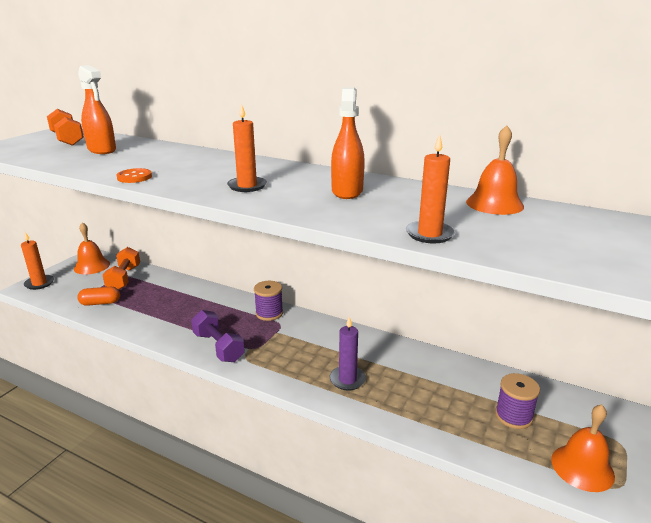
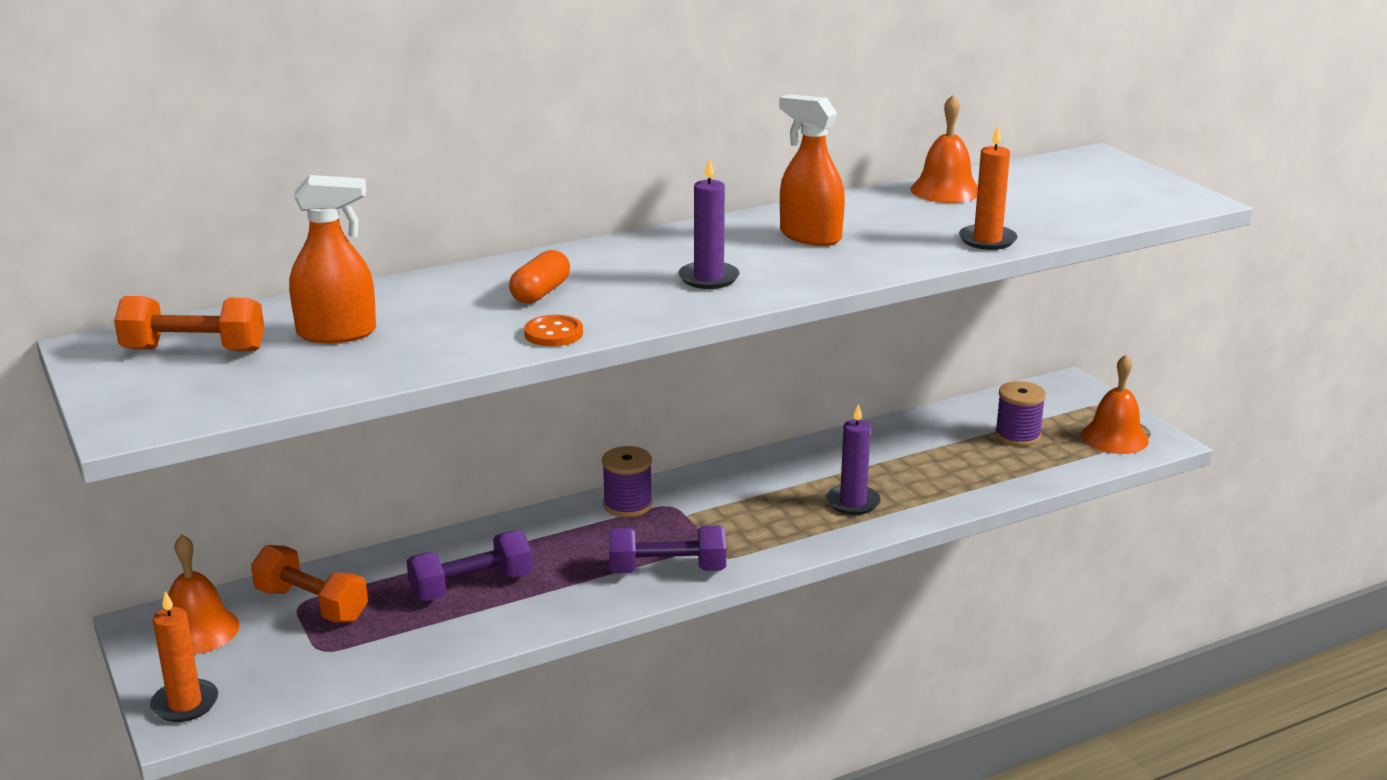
camera: 55 degrees left, 0 degrees up
(100, 303) = (377, 647): orange capsule -> orange capsule (540, 293)
(163, 304) = (471, 586): none -> purple dumbbell
(247, 186) = (708, 278): orange candle -> purple candle

